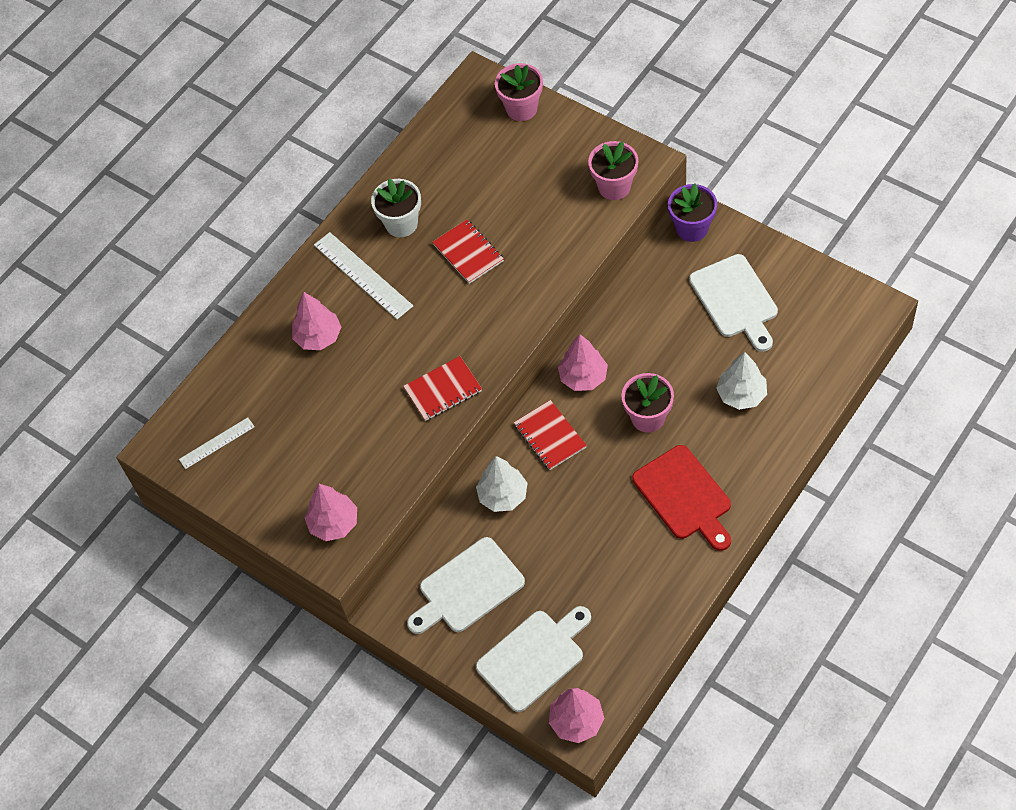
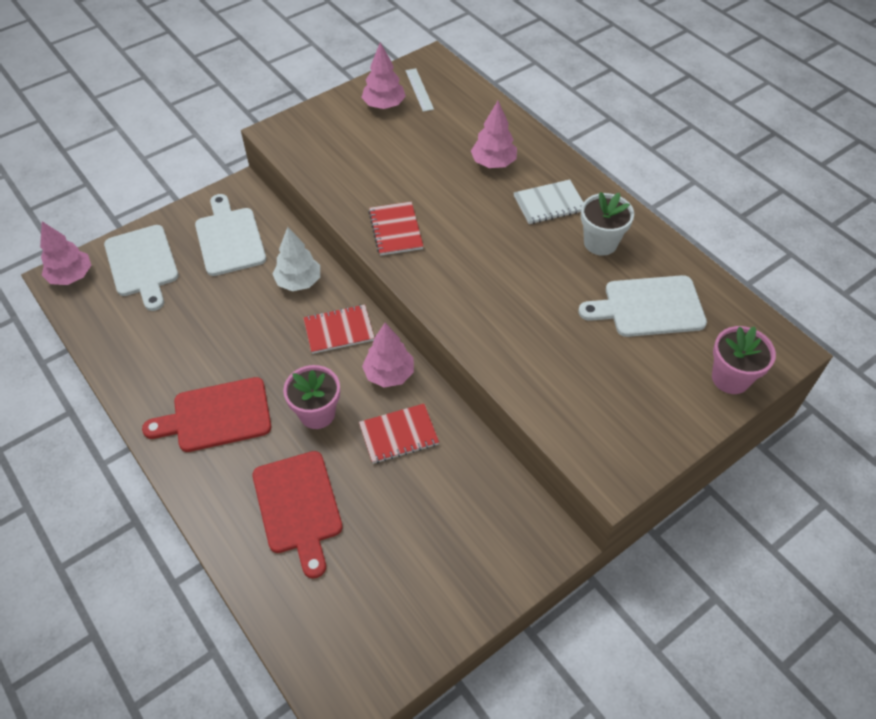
camera: 100 degrees right, 5 degrees down
(334, 523) = (306, 138): pink tree -> pink tree (384, 105)
(363, 275) = (549, 204): white ruler -> white notebook
(468, 253) = (544, 284): red notebook -> red notebook (399, 435)
(614, 187) = (587, 433): pink flower pot -> none
(692, 228) = (536, 535): purple flower pot -> none
(735, 300) = (419, 545): white cutting board -> white cutting board (649, 307)
(741, 395) = (298, 506): white tree -> red cutting board

